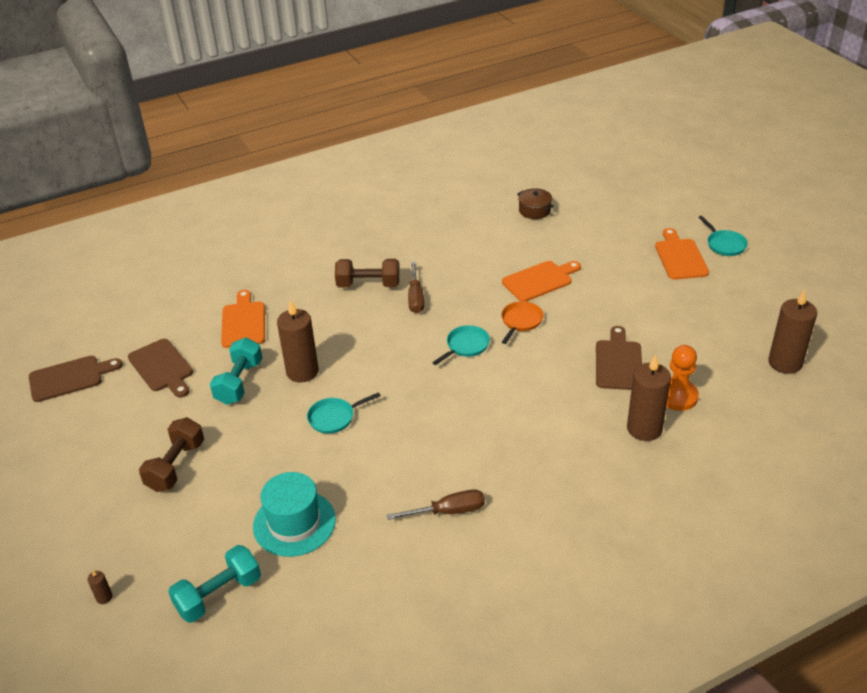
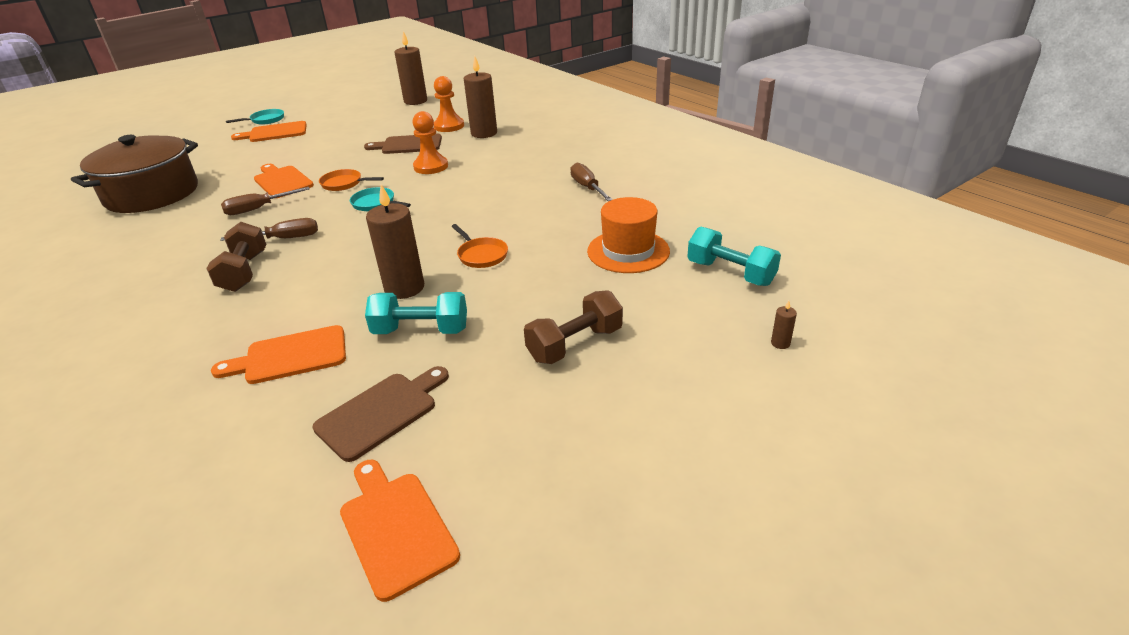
camera: 100 degrees left, 5 degrees down
(69, 378) = (395, 528): brown cutting board -> orange cutting board
(176, 466) = (575, 344): brown dumbbell -> brown dumbbell turned 45 degrees counterclockwise
(294, 523) = (628, 251): turquoise hat -> orange hat
(334, 417) = (481, 255): turquoise pan -> orange pan
(481, 275) = (258, 209): none -> brown screwdriver
(534, 210) = (152, 194): brown pot -> brown pot, size x2.46
(547, 382) = (431, 167): none -> orange pawn

